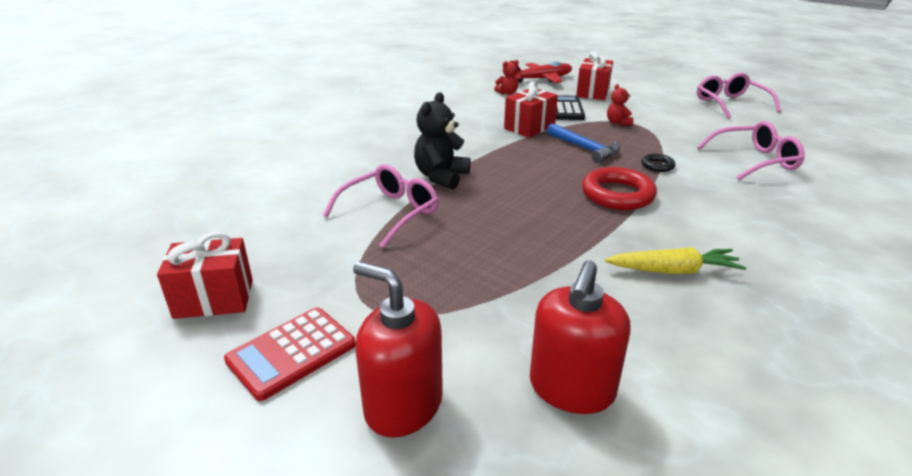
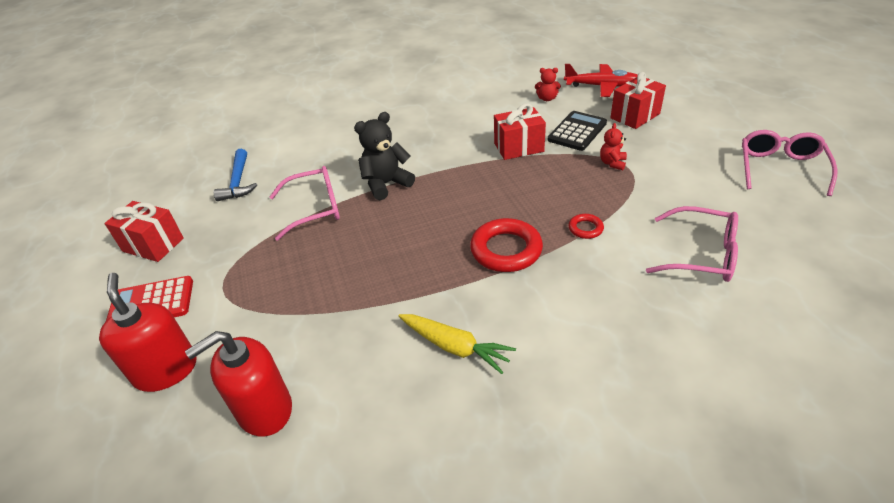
camera: 35 degrees right, 10 degrees up
(585, 148) = (540, 187): blue hammer -> blue hammer (238, 182)
(657, 166) = (585, 228): black ring -> red ring

